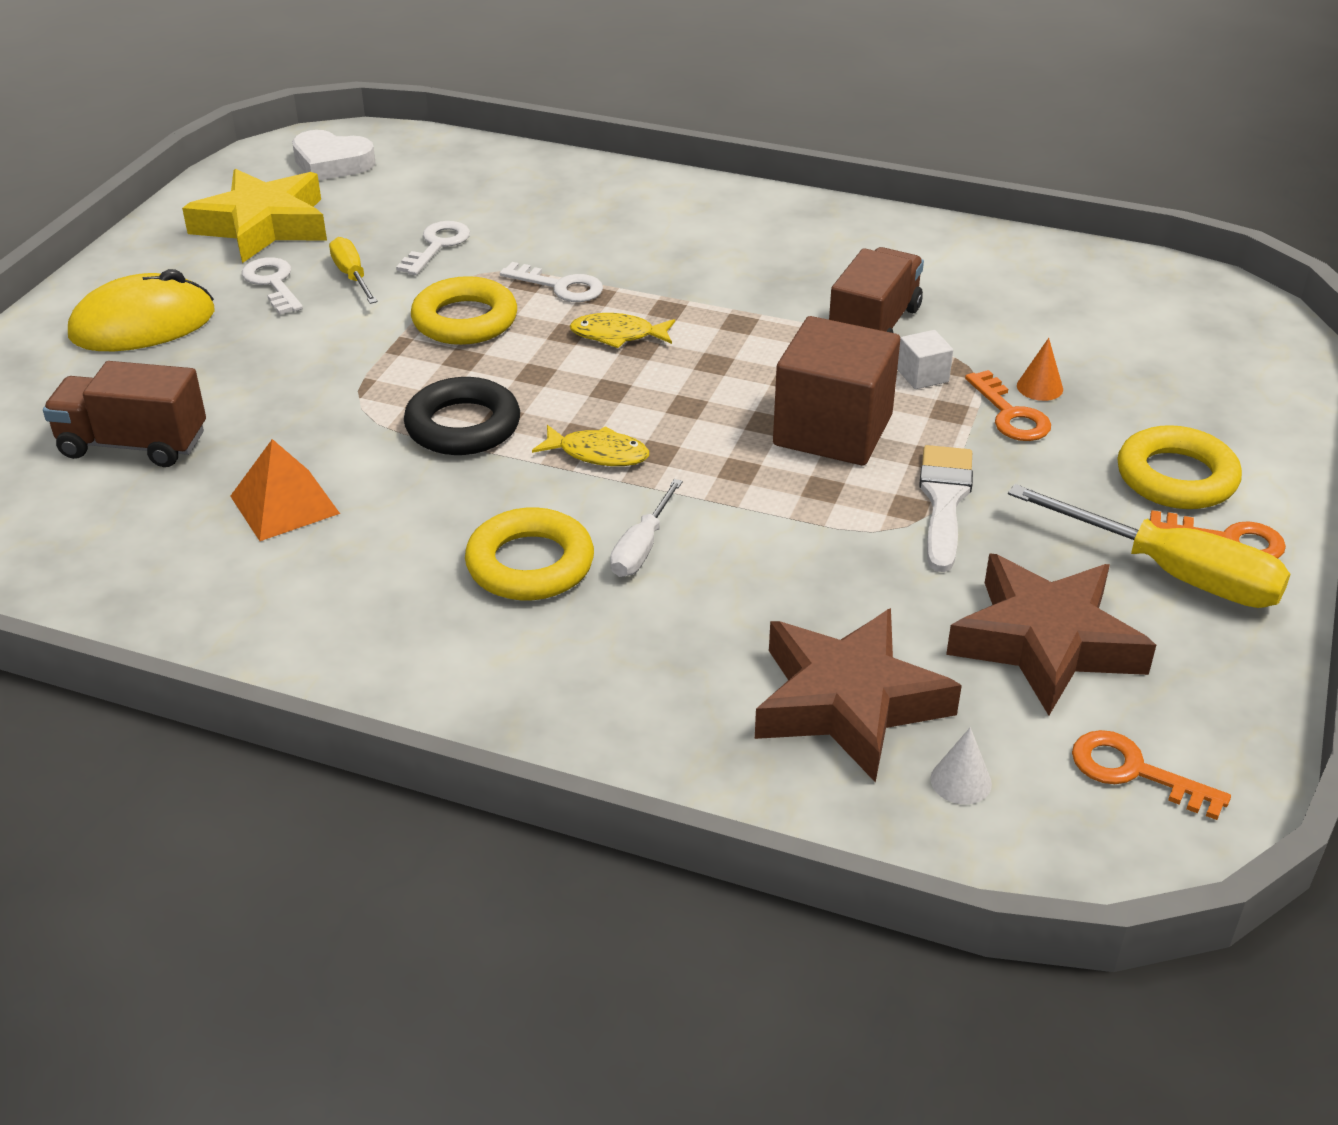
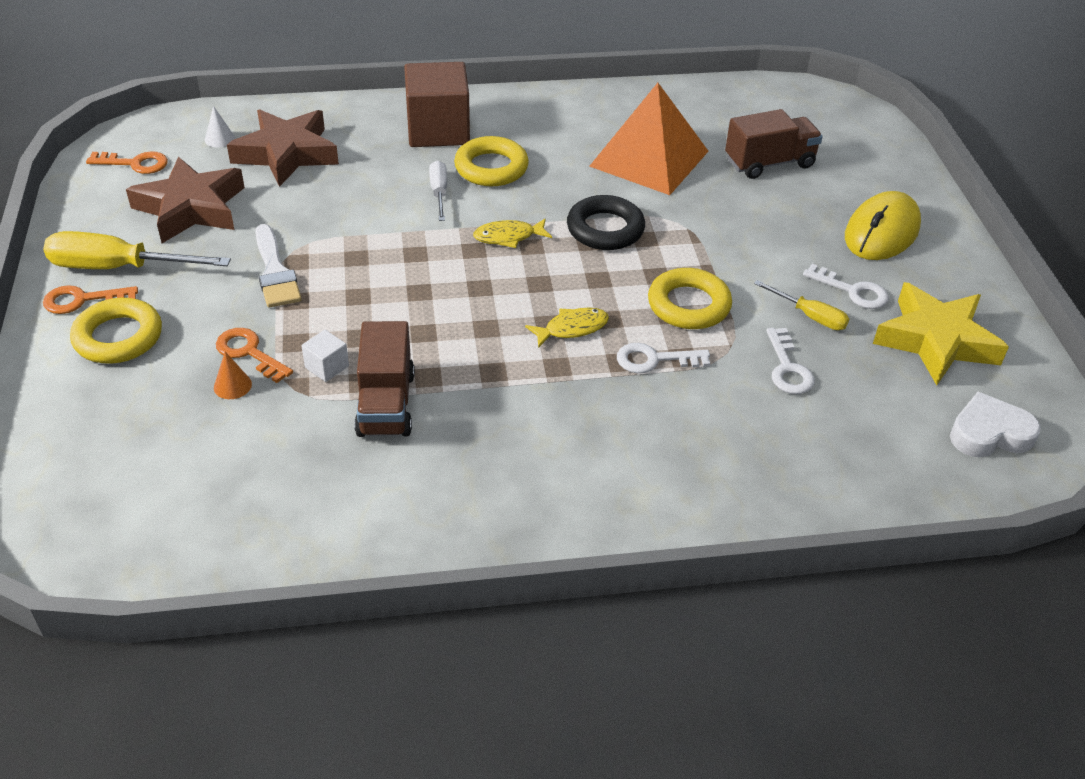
camera: 150 degrees right, 5 degrees up
(285, 504) = (649, 158): orange pyramid -> orange pyramid, size x1.79
(833, 430) = (370, 300): brown cube -> brown cube (438, 130)

